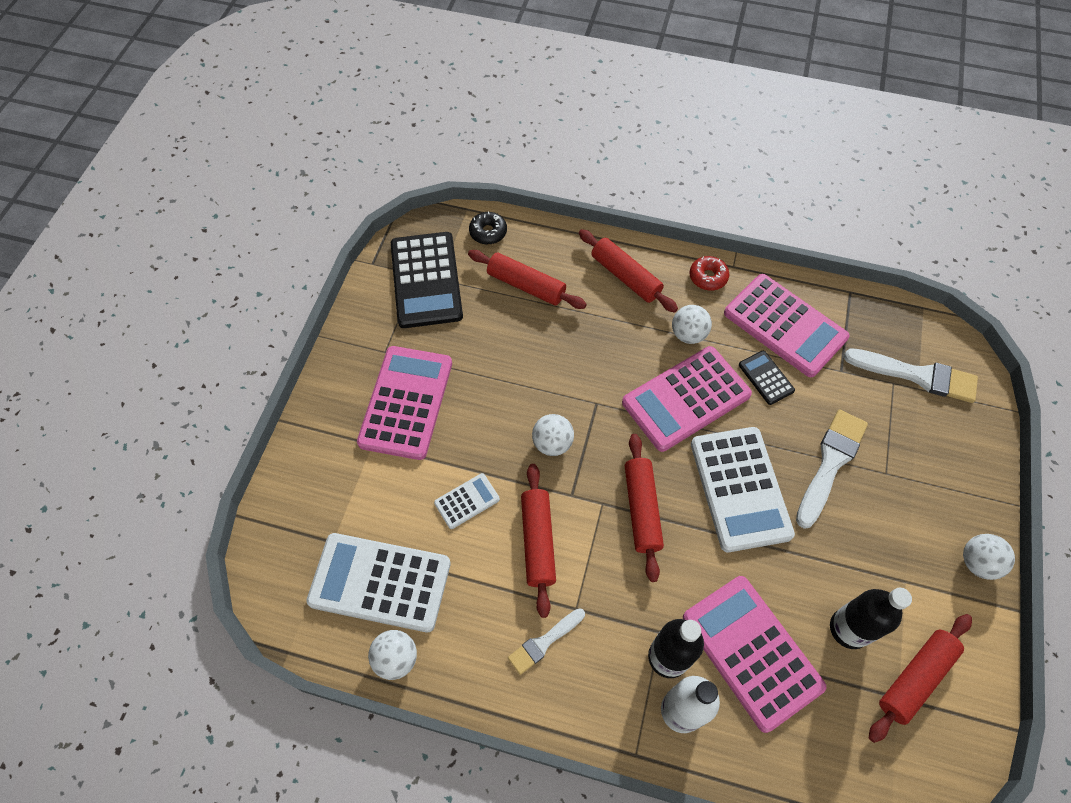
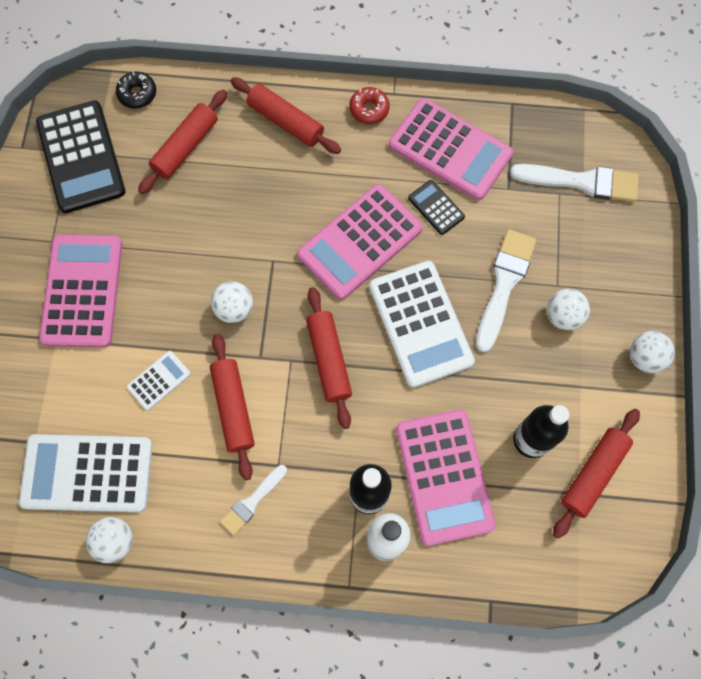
camera: 10 degrees left, 10 degrees up
(526, 285) = (185, 147): red rolling pin -> red rolling pin turned 75 degrees counterclockwise
(688, 334) = (355, 174): white ball -> white ball (563, 316)
(751, 652) = (444, 476): pink calculator -> pink calculator turned 150 degrees counterclockwise

